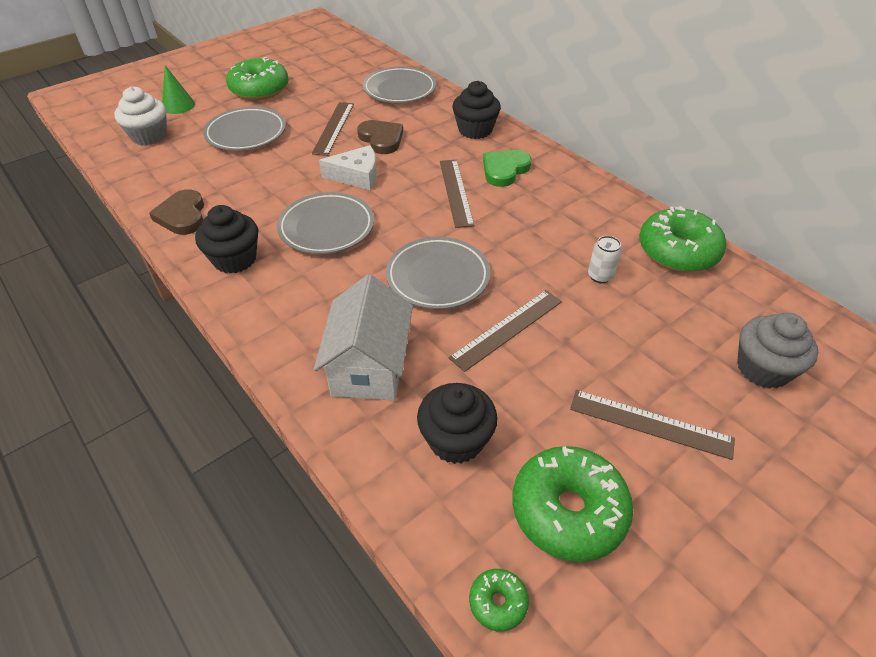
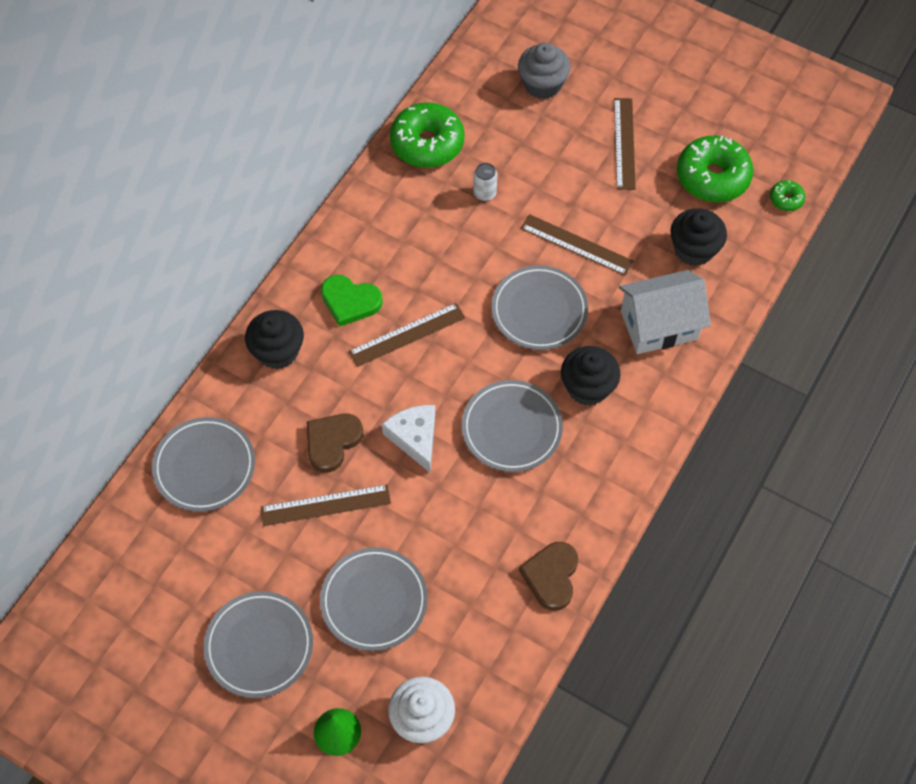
camera: 110 degrees left, 15 degrees up
(182, 216) = (551, 576): brown heart -> brown heart turned 135 degrees clockwise
(235, 259) = (590, 487): black cupcake -> black cupcake (587, 387)
(260, 89) = (259, 646): green donut -> grey plate

